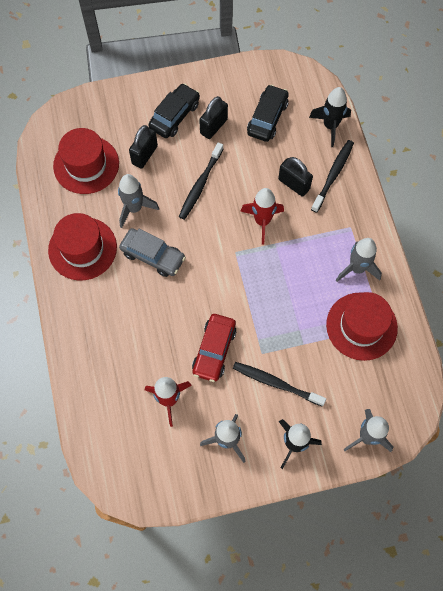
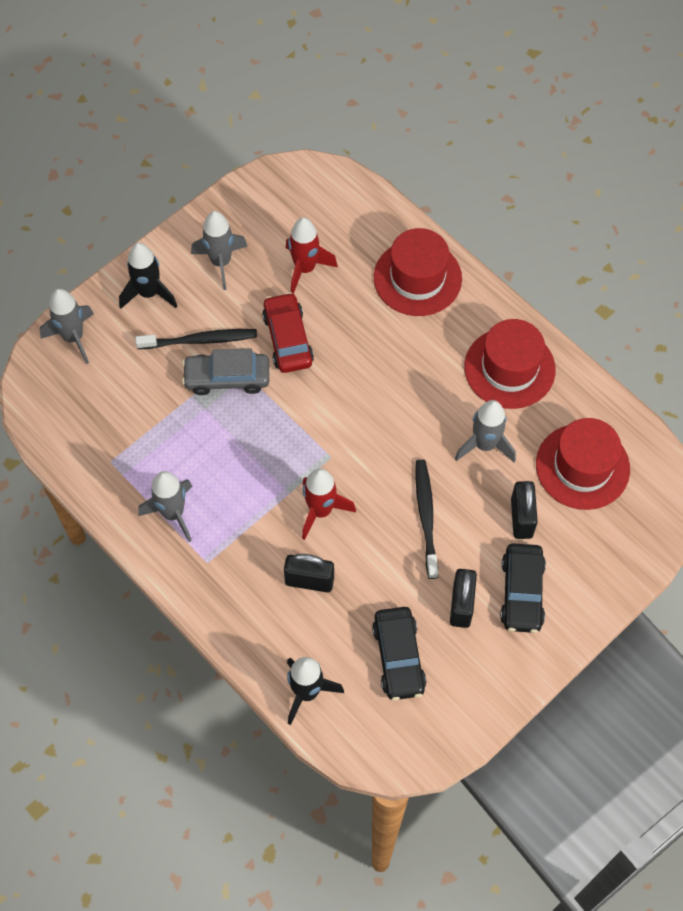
camera: 150 degrees right, 5 degrees down
(153, 256) = (424, 402): grey car -> grey car (227, 378)
(333, 175) = (265, 621): black toothbrush -> none
(361, 326) = (134, 448): red hat -> red hat (417, 278)

